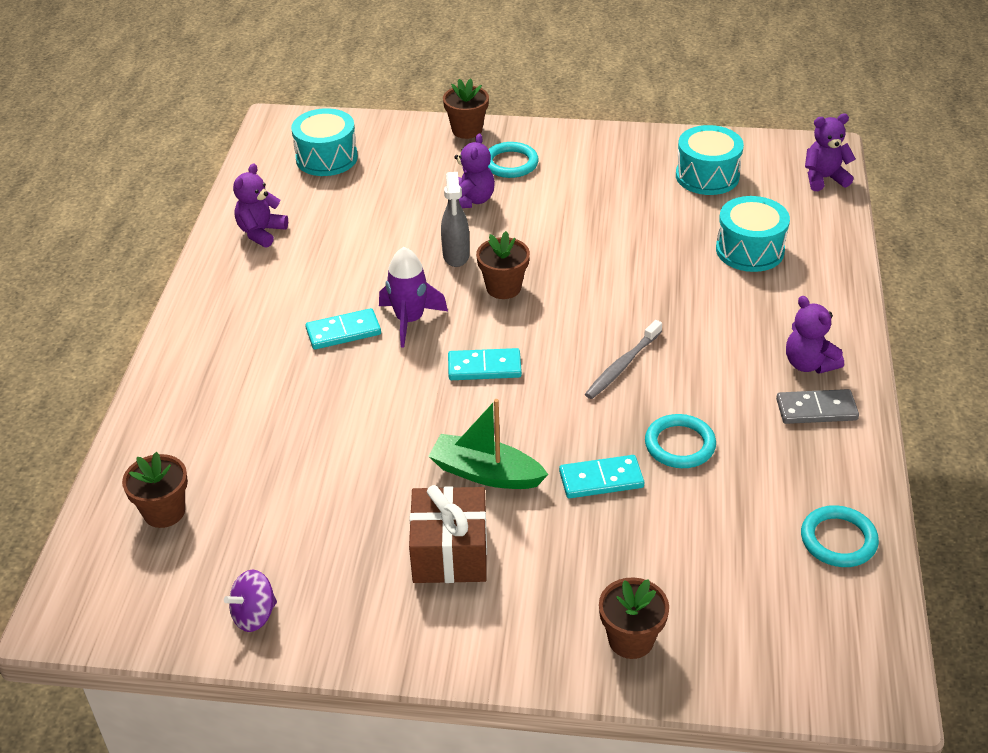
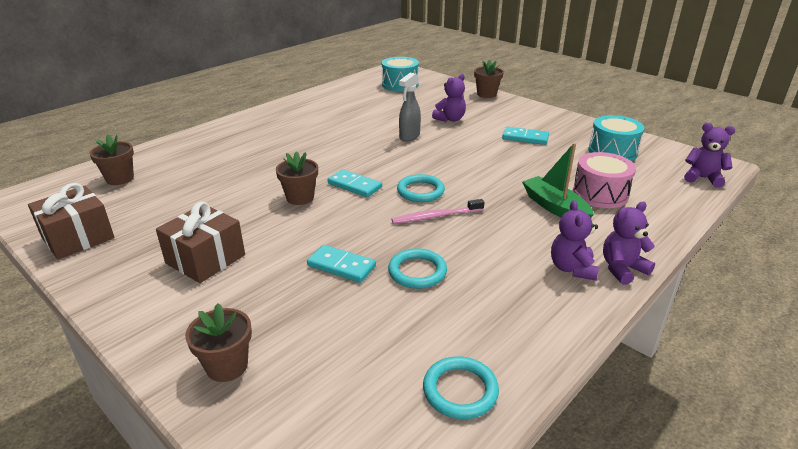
camera: 35 degrees right, 10 degrees down
(254, 615) = (78, 238): purple spinning top -> brown gift
(261, 232) = (329, 99): purple teddy bear -> purple teddy bear (622, 269)
(343, 332) = (308, 145): turquoise domino -> turquoise domino (525, 138)
(409, 320) = (346, 152): purple rocket -> none
(486, 473) = (282, 232): green boat -> green boat (555, 207)
(503, 288) = (416, 157): brown flower pot -> brown flower pot (300, 198)
(510, 163) = (492, 112): turquoise ring -> turquoise ring (420, 191)
(622, 366) = (435, 216): grey toothbrush -> pink toothbrush
(749, 250) = (600, 194): turquoise drum -> pink drum
(816, 409) = (545, 297): grey domino -> none

